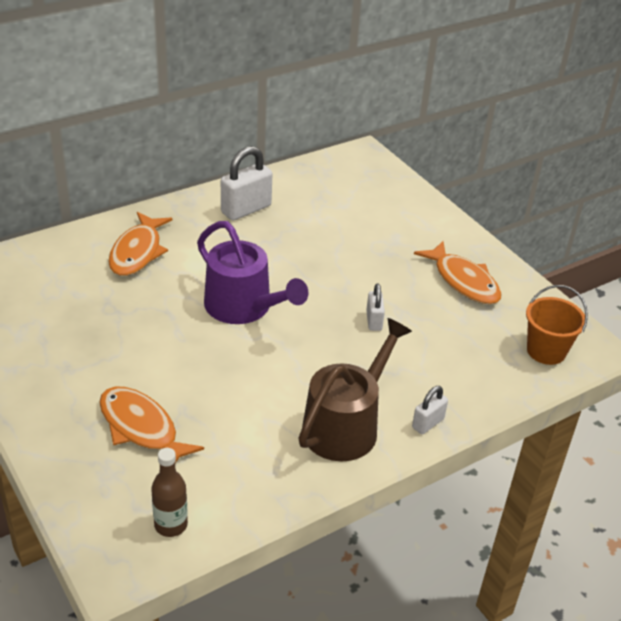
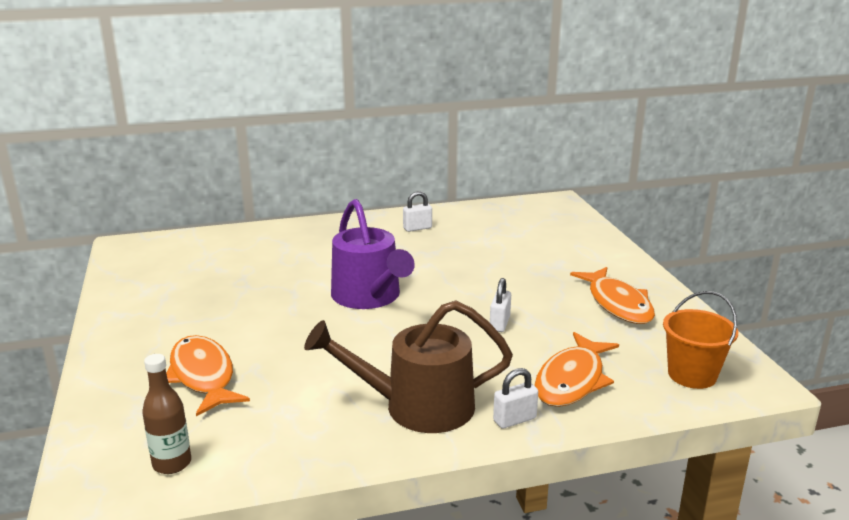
camera: 20 degrees right, 15 degrees down
(137, 252) = (295, 247): orange fish -> orange fish (572, 380)
(246, 209) = (417, 228): white padlock -> white padlock, size x0.56
(346, 425) = (418, 407): brown watering can -> brown watering can turned 150 degrees counterclockwise

